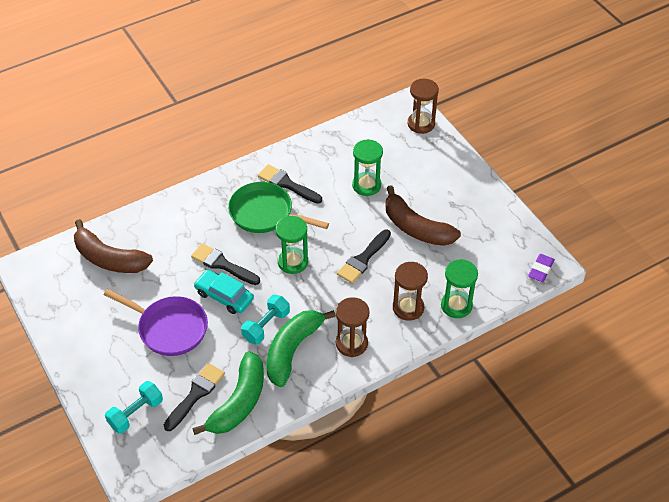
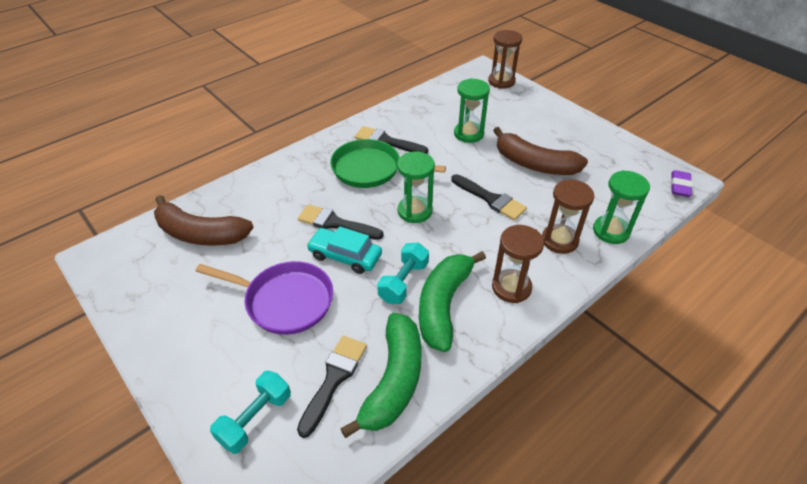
camera: 10 degrees left, 5 degrees down
(363, 259) = (490, 199): black brush -> black brush turned 75 degrees counterclockwise

